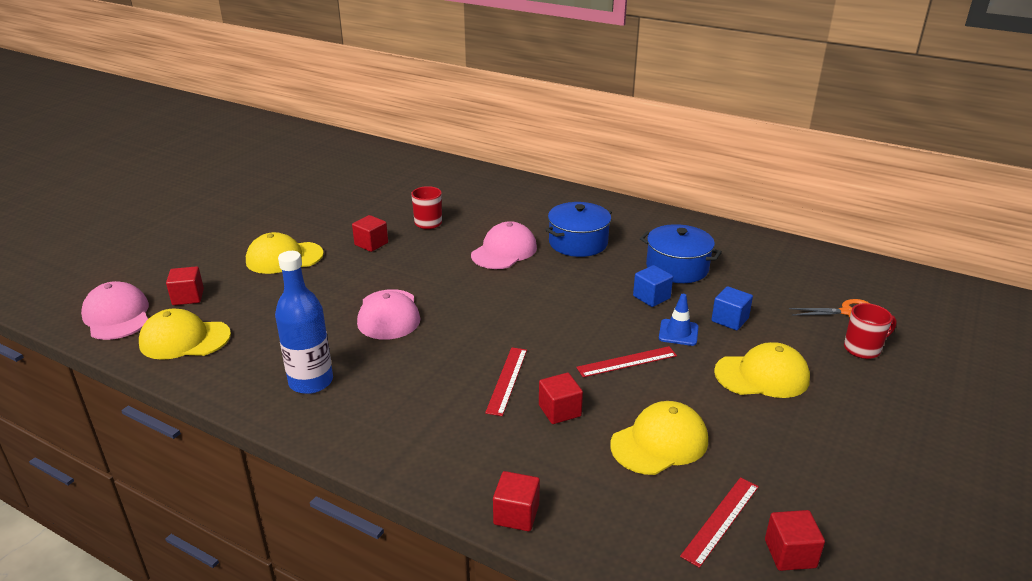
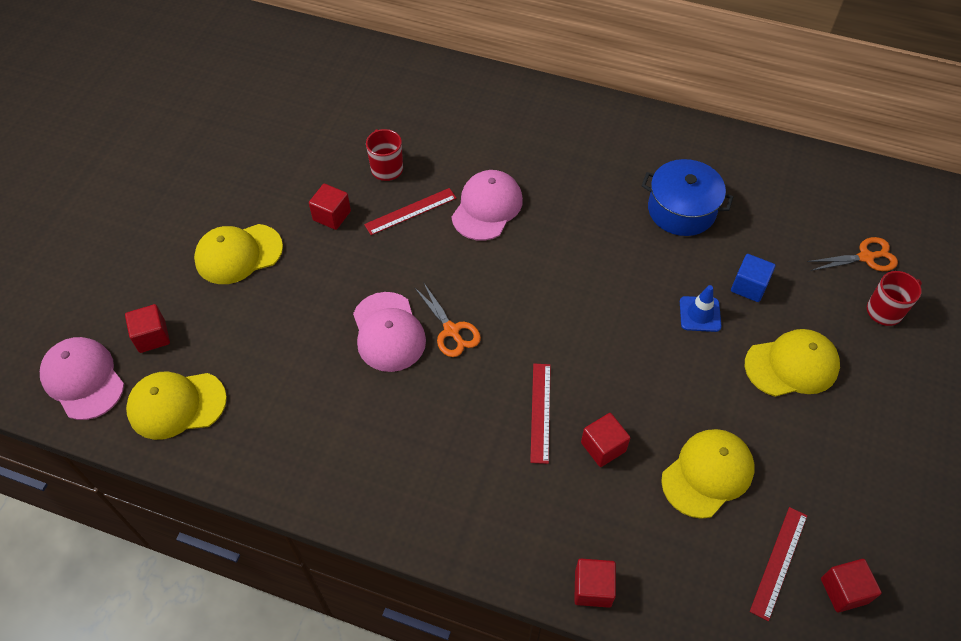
camera: 10 degrees left, 25 degrees up
(311, 382) = (338, 447): blue bottle -> none
(444, 320) = (451, 331): none -> orange scissors
(578, 243) = (566, 182): blue pot -> none
(627, 361) = (655, 366): red ruler -> red ruler (410, 211)
(651, 297) = (662, 262): blue cube -> none

